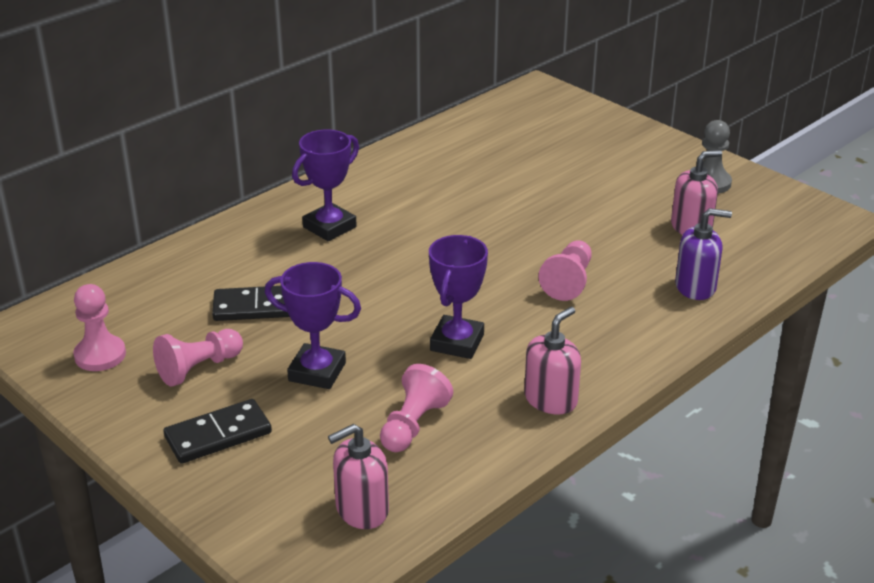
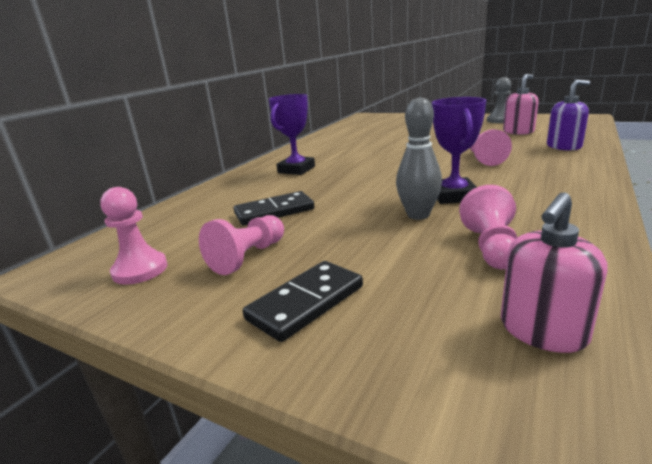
camera: 15 degrees left, 10 degrees down
(317, 372) = (362, 235): purple trophy -> none
(392, 361) = (418, 215): none -> grey bowling pin
(551, 399) = (574, 207): pink soap dispenser -> none

